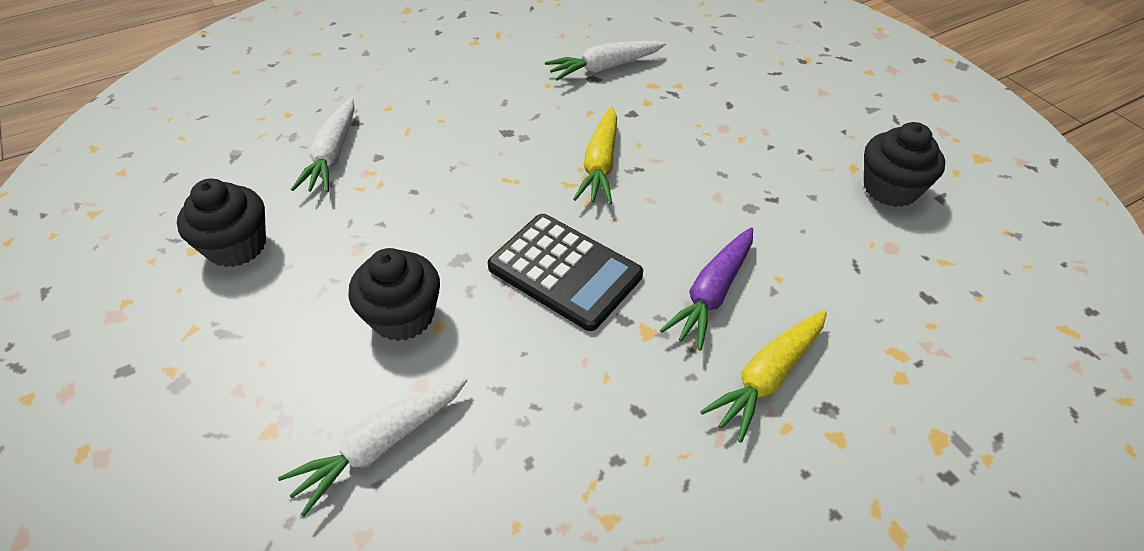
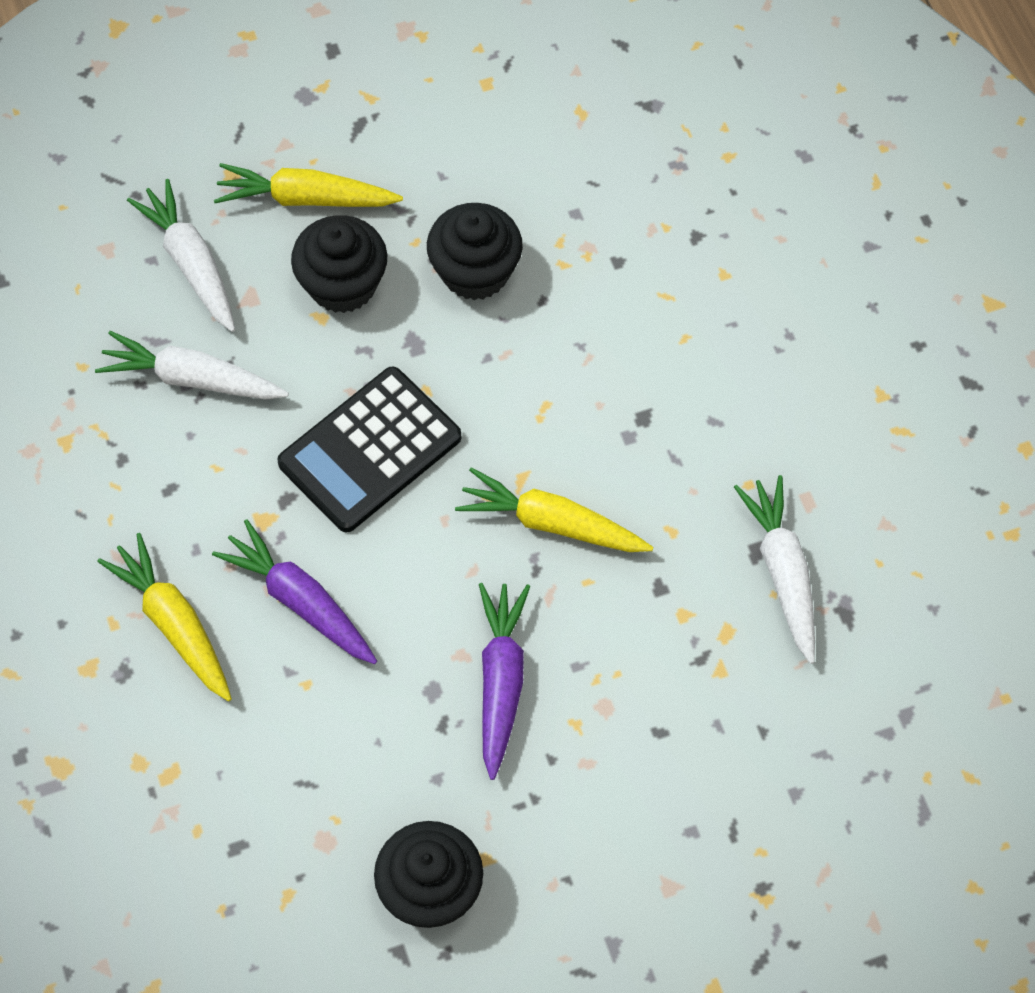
camera: 100 degrees right, 15 degrees up
(237, 246) = (483, 124): black cupcake -> black cupcake (475, 271)
(306, 360) = (306, 198): none -> yellow carrot
(333, 155) = (630, 211): white carrot -> white carrot (192, 379)
(728, 174) = (500, 681): none -> purple carrot

